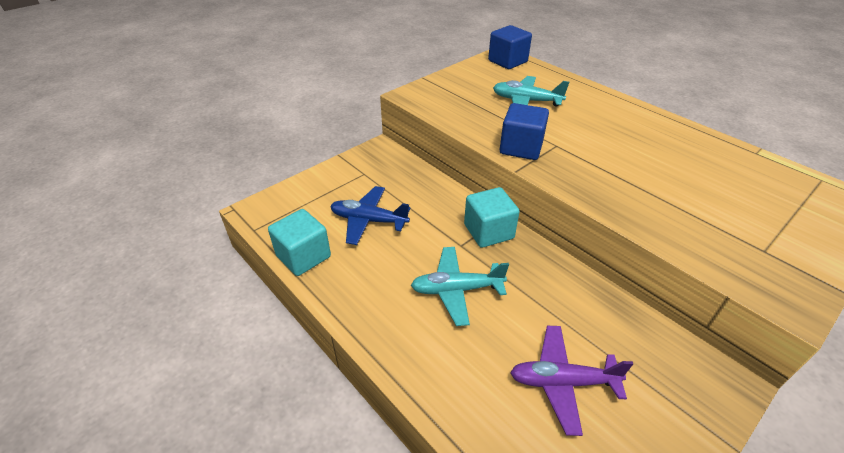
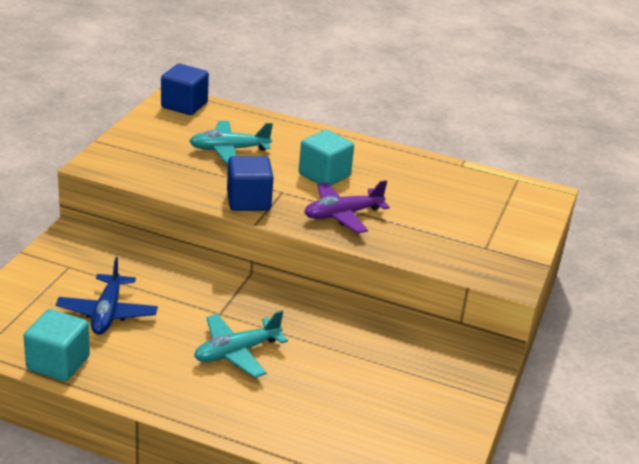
camera: 30 degrees left, 10 degrees down
(369, 220) = (107, 313): blue plane -> blue plane turned 75 degrees counterclockwise
(488, 231) = (240, 294): turquoise cube -> turquoise cube (324, 175)
(562, 382) = (363, 396): purple plane -> purple plane (342, 215)

